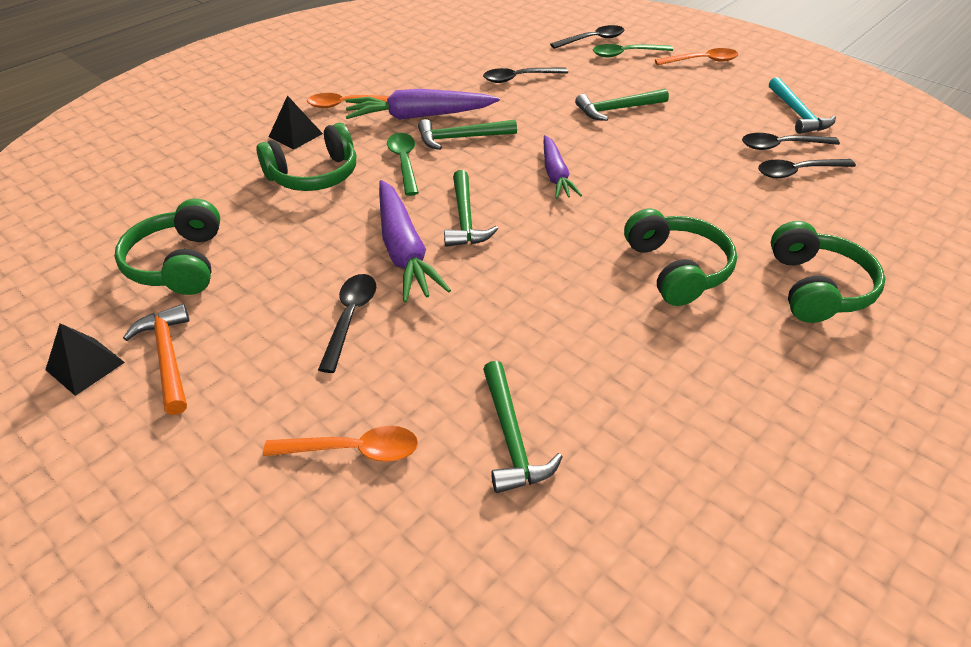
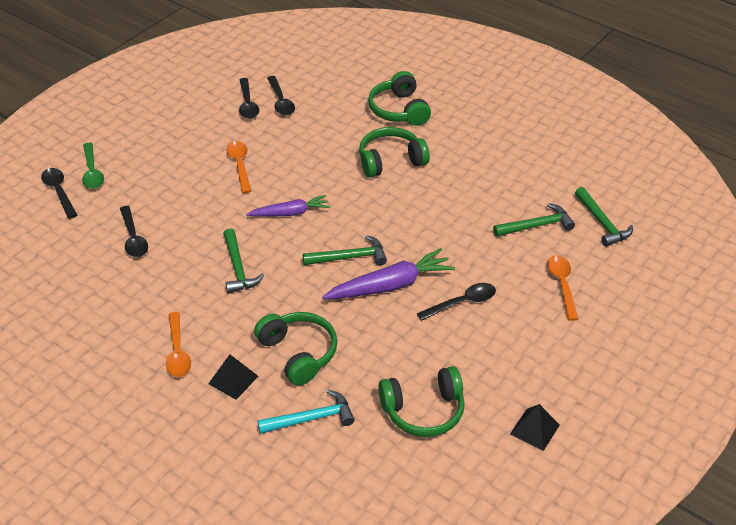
camera: 95 degrees left, 0 degrees up
(168, 357) = (516, 387): orange hammer -> none
(350, 318) = (462, 303): black spoon -> black spoon turned 150 degrees clockwise
(404, 162) = (277, 299): green spoon -> none
(419, 116) = (200, 298): purple carrot -> none
(617, 109) = (193, 180): green hammer -> green hammer (602, 223)
(702, 61) = (111, 129): orange spoon -> orange spoon (240, 165)
(797, 114) = (203, 91): turquoise hammer -> turquoise hammer (312, 418)
(817, 288) = (399, 110): green headphones -> green headphones turned 105 degrees counterclockwise

